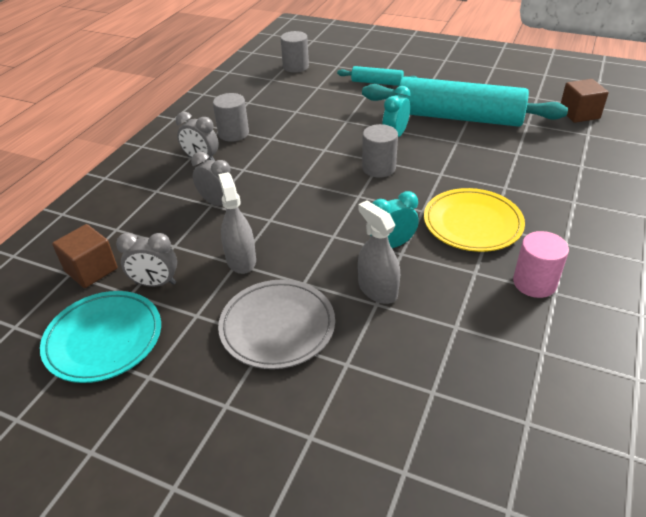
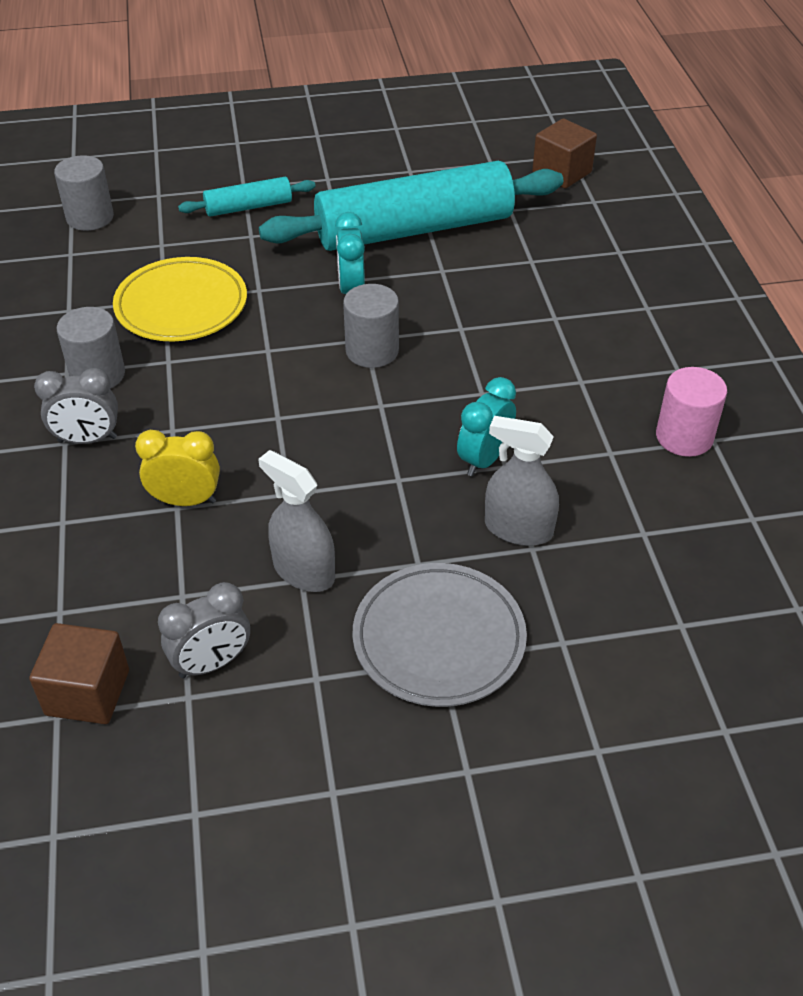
camera: 35 degrees left, 5 degrees up
(104, 339) = (216, 778): turquoise plate -> none
(218, 203) = (185, 500): grey clock -> yellow clock
(472, 223) = (557, 386): yellow plate -> yellow plate (181, 305)

